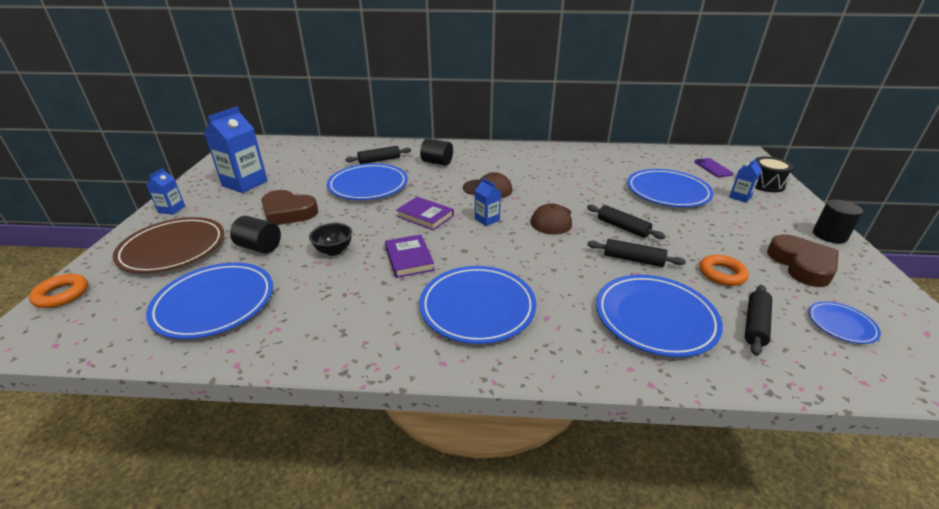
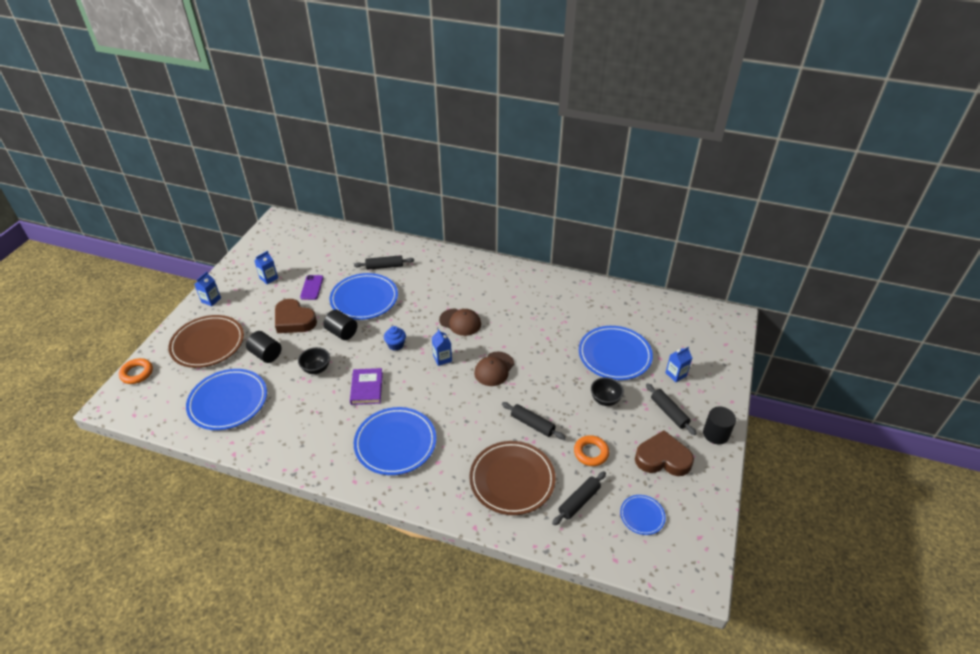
camera: 15 degrees right, 10 degrees up
(245, 183) = (269, 278): blue carton -> blue carton, size x0.51
(425, 216) = (396, 345): purple book -> blue cupcake
(437, 162) = (433, 278): black cylinder -> black cylinder (342, 332)
(622, 227) = (546, 389): black rolling pin -> black rolling pin (669, 412)
(655, 318) = (512, 480): blue plate -> brown plate
(692, 226) = (605, 400): none -> black bowl
(713, 168) = (681, 332): purple phone -> purple phone (312, 287)
(765, 184) = (714, 363): black drum -> none
(802, 265) = (662, 458): brown heart -> brown heart turned 90 degrees counterclockwise

